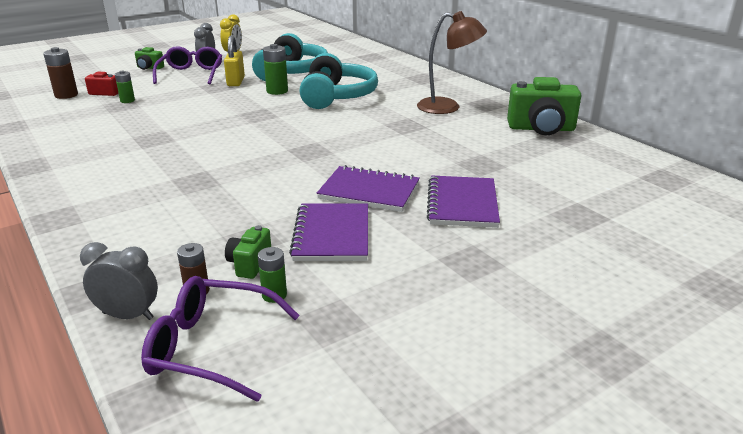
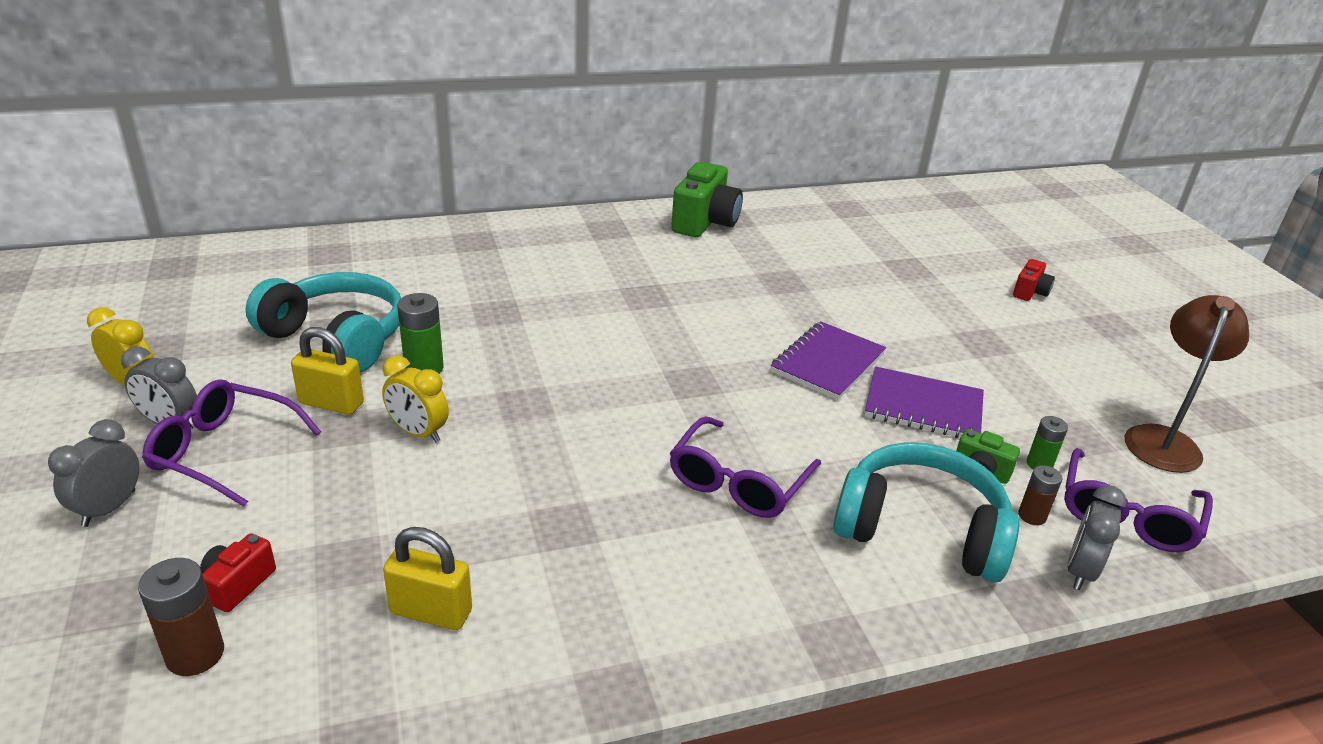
camera: 75 degrees left, 5 degrees up
(88, 124) = (431, 612): none -> yellow padlock
(127, 101) = (325, 551): green battery -> none
(149, 68) = (109, 508): green camera -> grey clock
(204, 176) = (738, 482): none -> purple glasses
(220, 100) = (418, 433): none -> yellow clock
(336, 96) = (496, 321): turquoise headphones -> turquoise headphones (921, 530)
(447, 107) = (602, 254): brown lamp -> brown lamp (1163, 439)
(462, 204) = (872, 316): purple notebook -> none
(619, 290) = (1030, 292): none -> red camera

